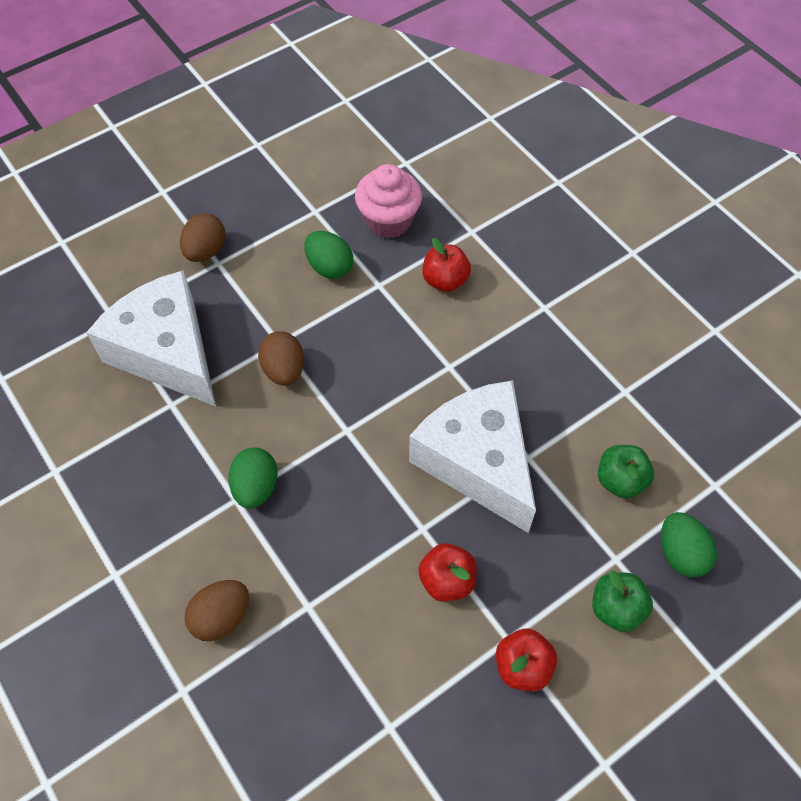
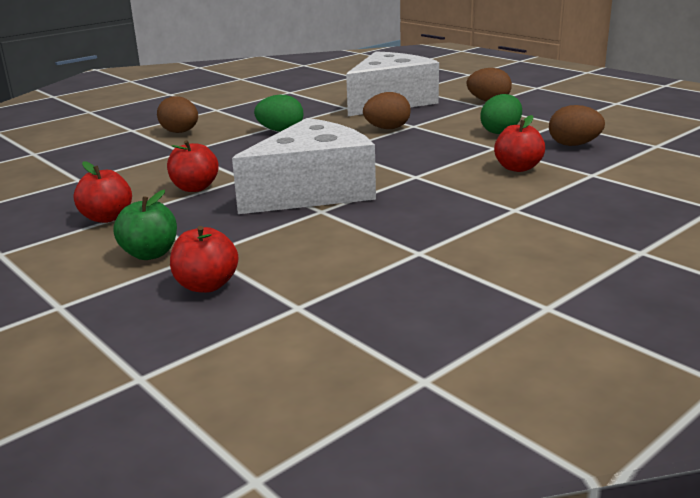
camera: 85 degrees right, 35 degrees down
(388, 220) = (573, 145): pink cupcake -> brown egg
(620, 480) = (299, 252): green apple -> none
(680, 553) = (206, 285): green egg -> red apple

